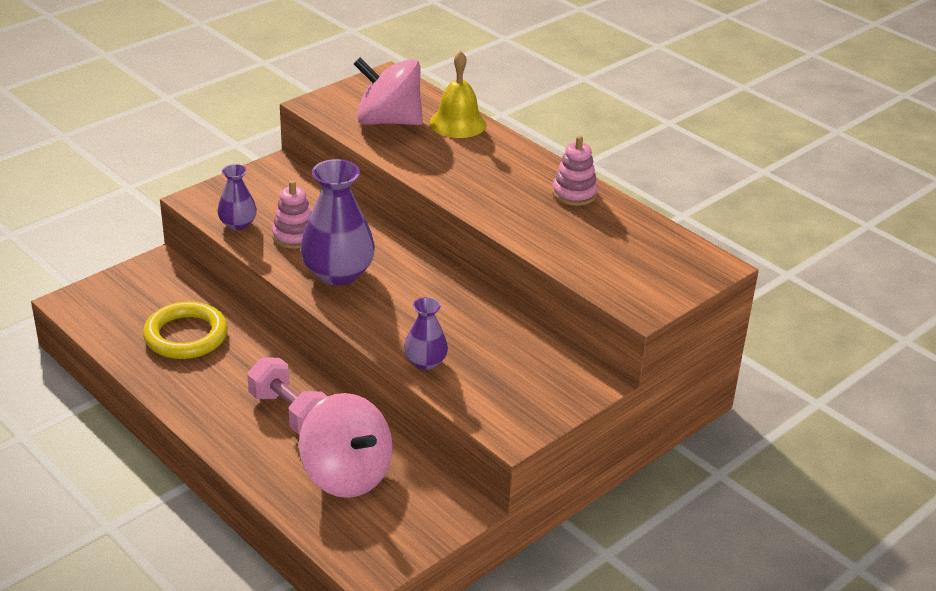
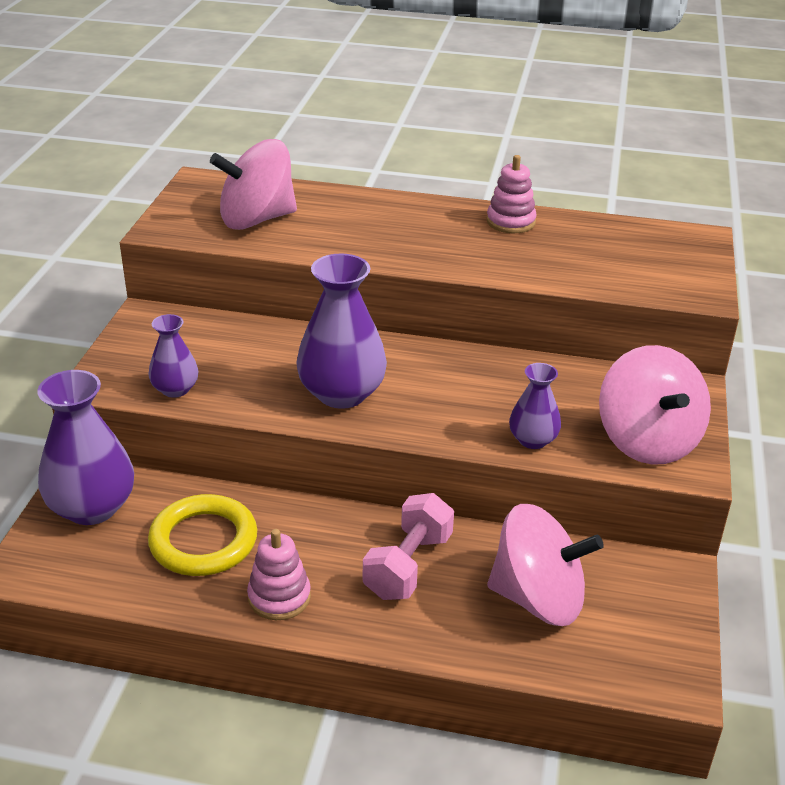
camera: 35 degrees left, 0 degrees up
(146, 284) = (92, 507): none -> purple vase
(289, 413) = (408, 566): pink dumbbell -> pink dumbbell turned 75 degrees counterclockwise
(294, 236) = (251, 376): pink stacking toy -> pink stacking toy (279, 597)
(458, 123) = (325, 199): yellow bell -> none
(506, 401) = (647, 441): none -> pink spinning top

